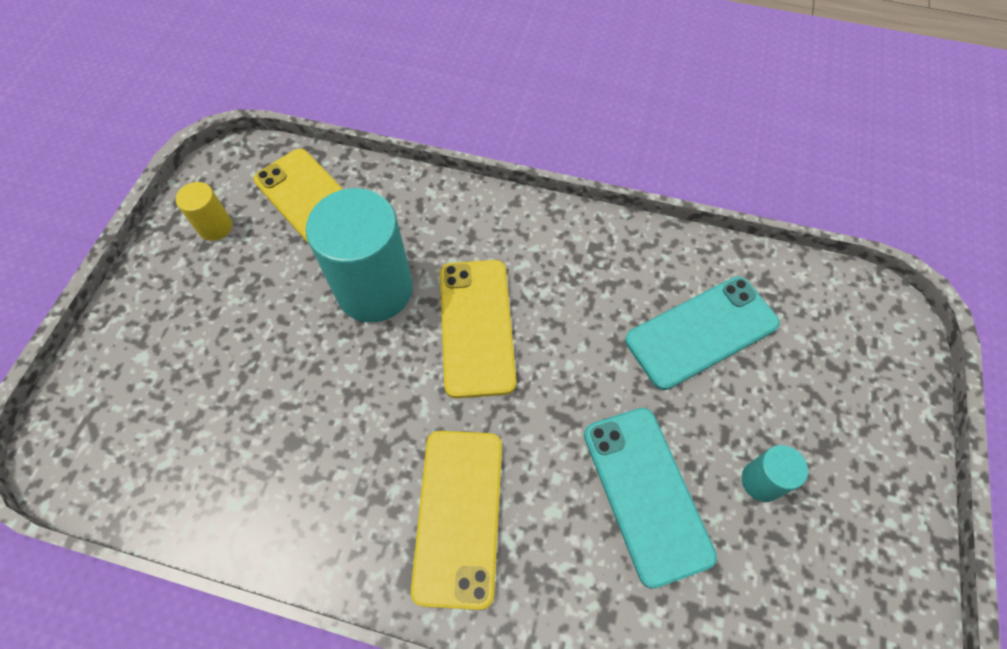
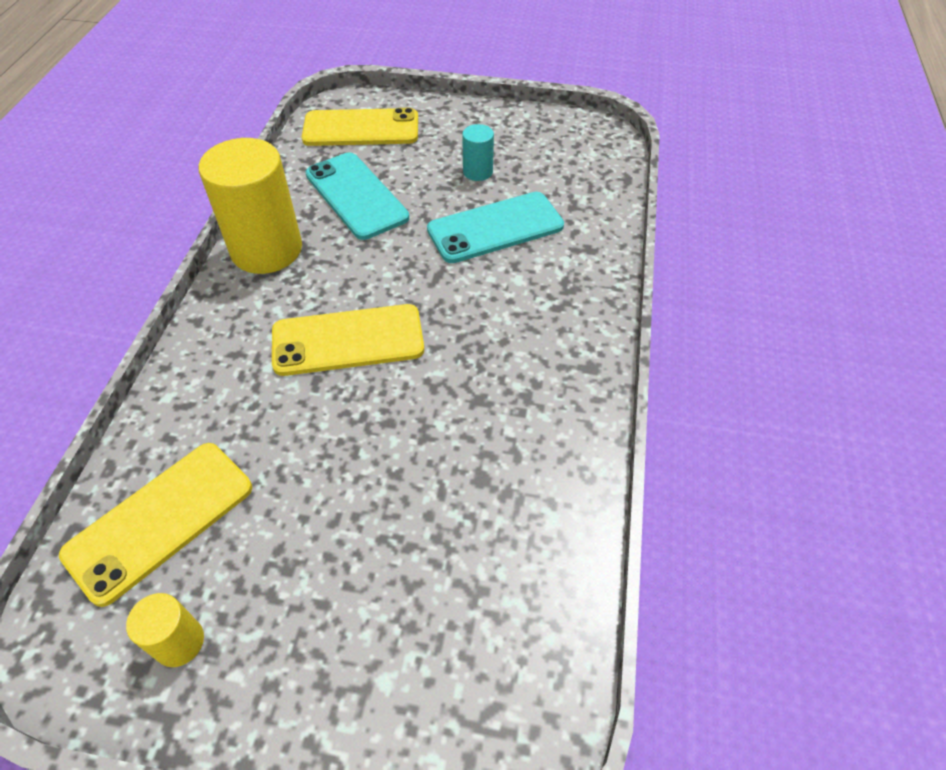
camera: 95 degrees left, 10 degrees down
(374, 289) = (298, 432): turquoise cylinder -> none
(459, 515) = (532, 337): yellow phone -> yellow phone (361, 128)
(609, 249) = (266, 249): none -> yellow cylinder

